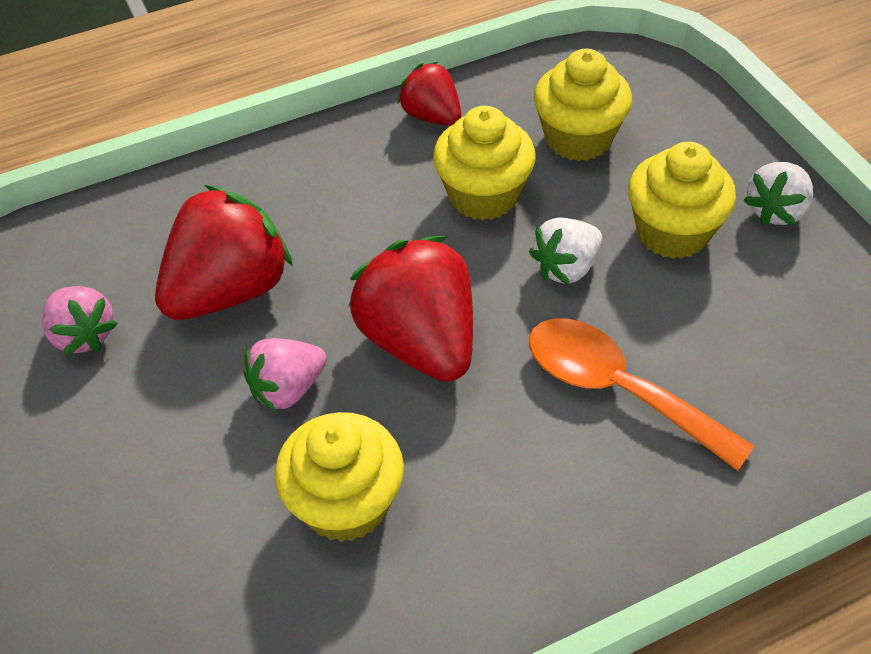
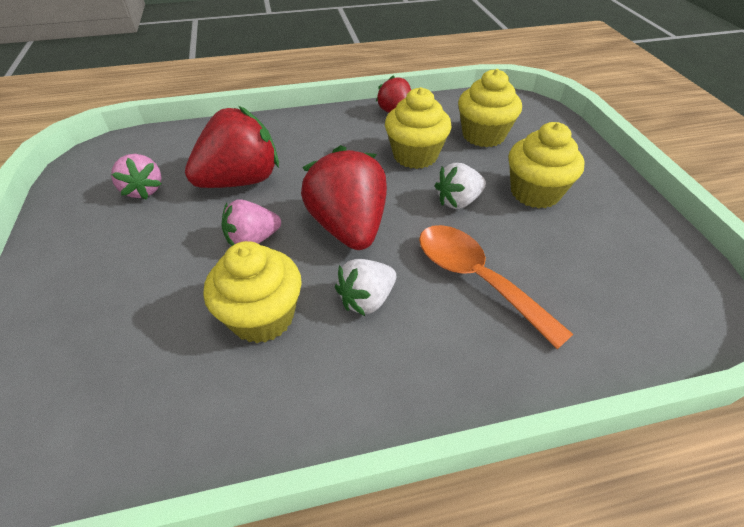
camera: 10 degrees right, 5 degrees down
(776, 211) = (609, 191): white strawberry -> white strawberry (366, 299)

